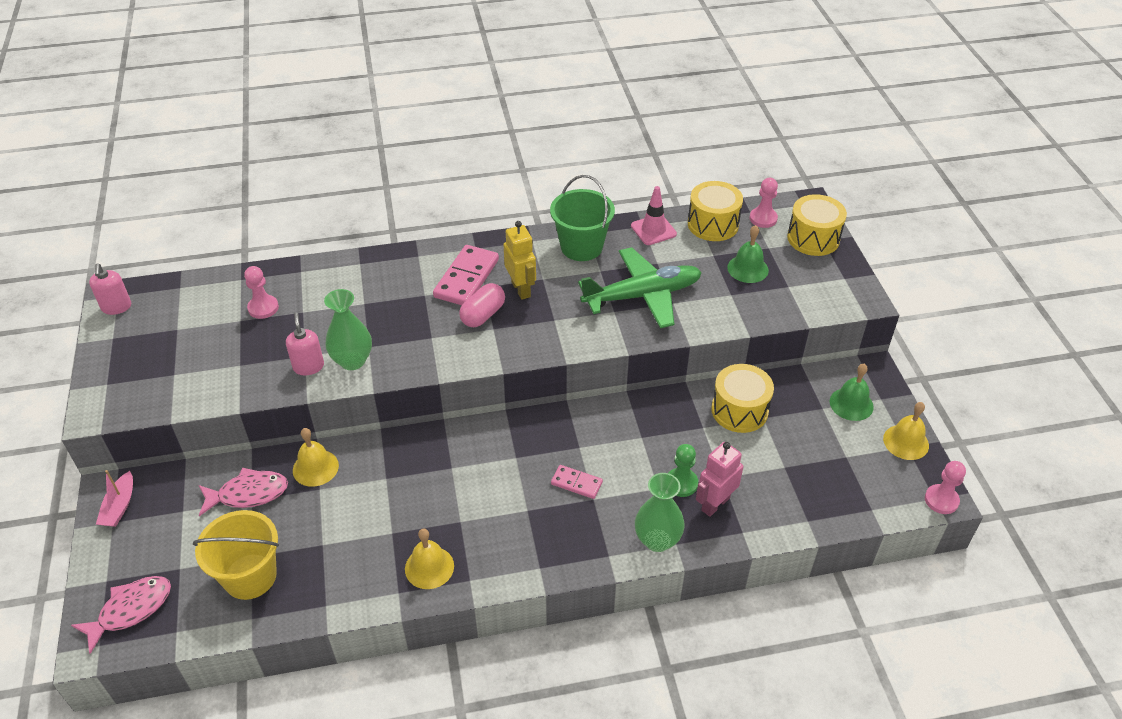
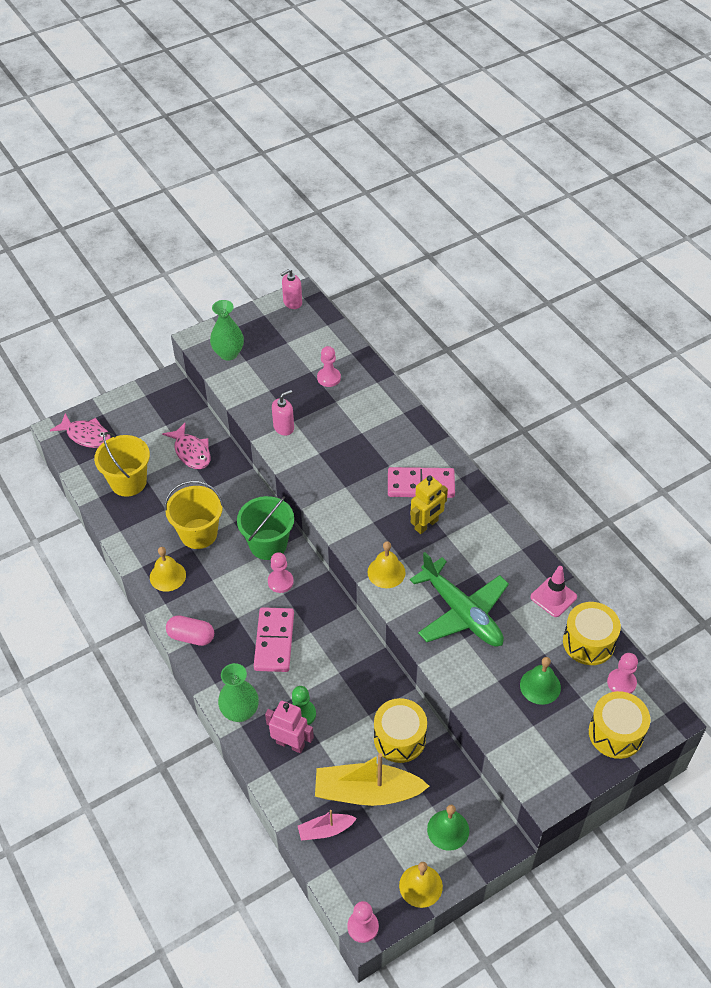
camera: 70 degrees right, 5 degrees up
(119, 506) = (157, 393): pink boat -> pink boat (325, 830)
(315, 467) = (227, 478): yellow bell -> yellow bell (386, 572)
(352, 361) = (300, 450): green vase -> green vase (228, 353)
(383, 518) = (198, 534): none -> yellow bucket
(483, 315) = (385, 510): pink capsule -> pink capsule (191, 637)
(498, 456) = (280, 582): none -> pink pawn
(576, 483) = (274, 641): pink domino -> pink domino, size x1.80
(581, 247) = (501, 550): green bucket -> green bucket (268, 544)
(793, 454) = (367, 792): none -> yellow boat

